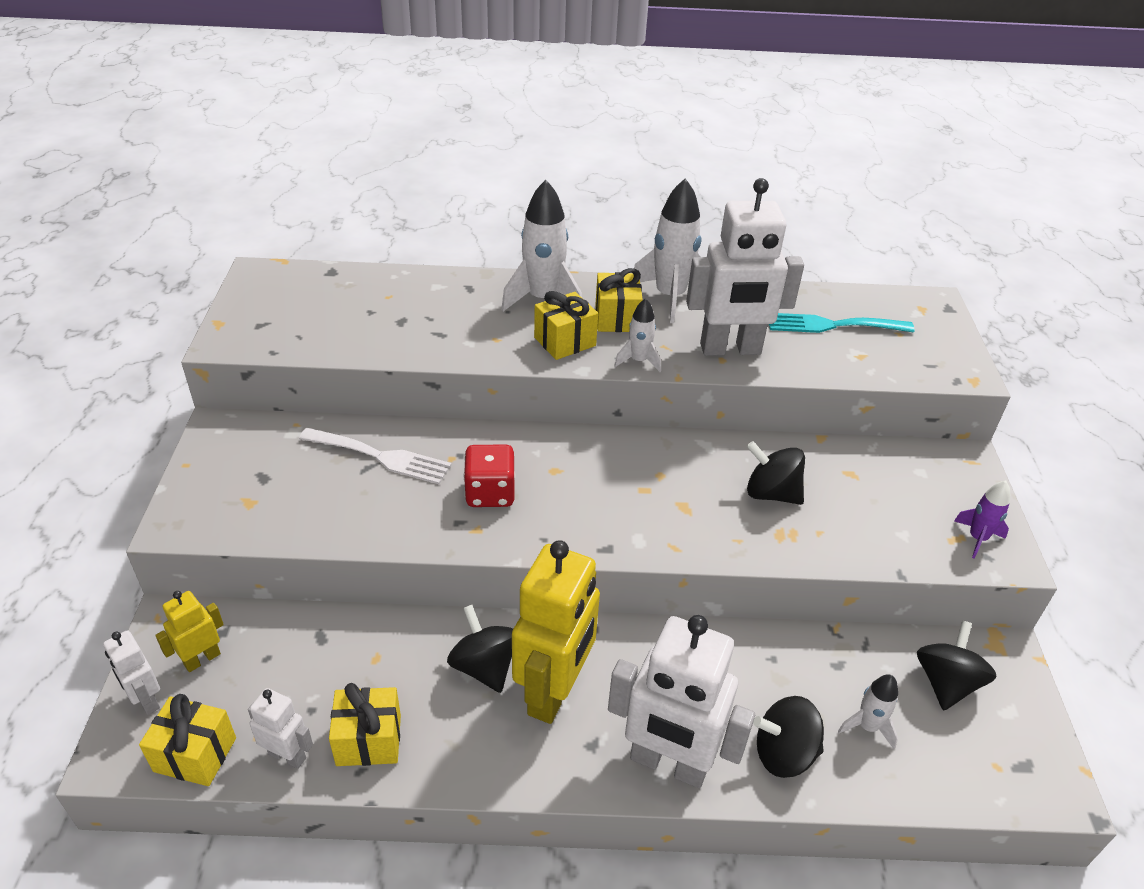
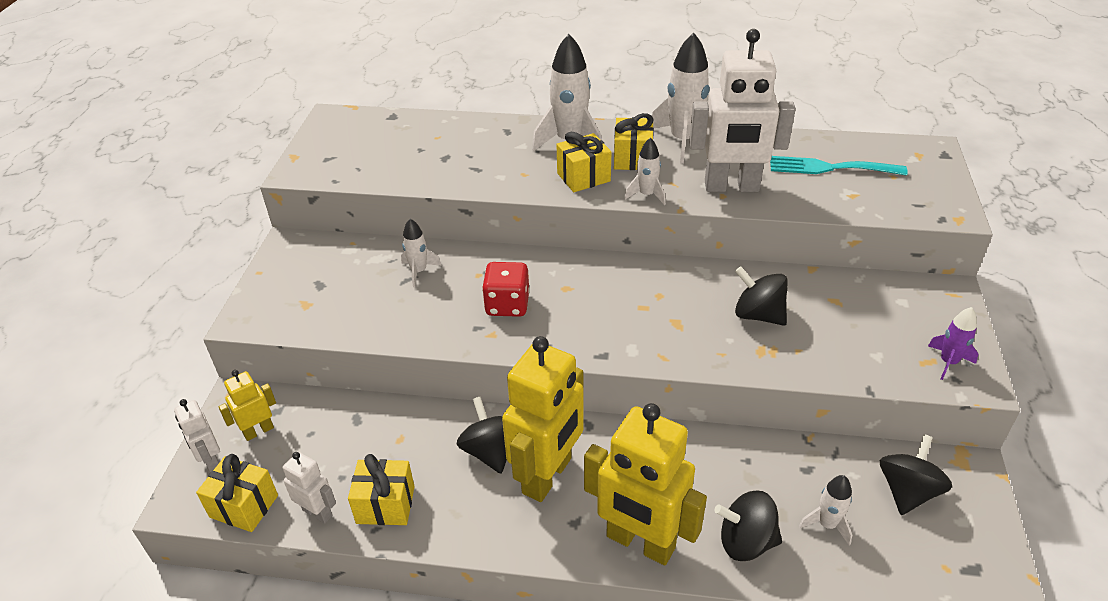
camera: 10 degrees right, 0 degrees up
(381, 457) = (419, 271): white fork -> white rocket
(668, 764) = (640, 543): white robot -> yellow robot

